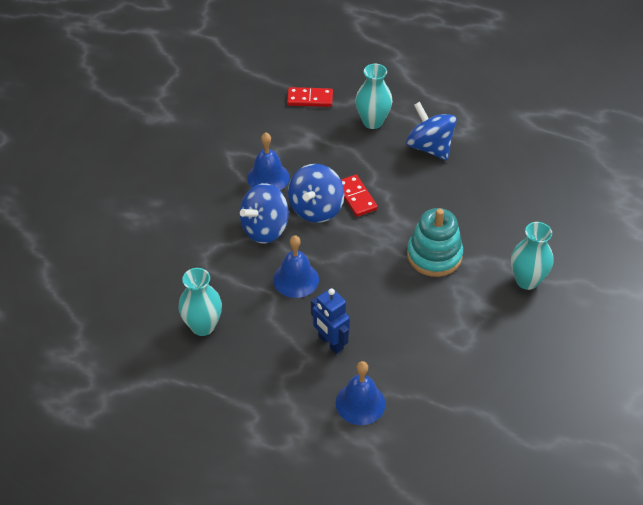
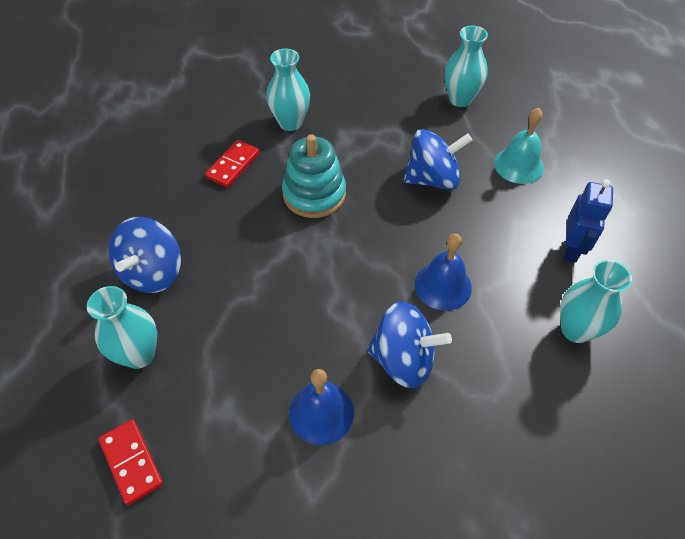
camera: 125 degrees left, 5 degrees up
(316, 208) = (332, 327): blue spinning top -> blue spinning top (432, 179)
(330, 343) = (485, 216): blue robot -> blue robot (571, 249)
(356, 197) = (285, 299): red domino -> red domino (233, 165)
(360, 403) = (518, 165): blue bell -> turquoise bell
(471, 419) = (460, 99): none -> turquoise vase

